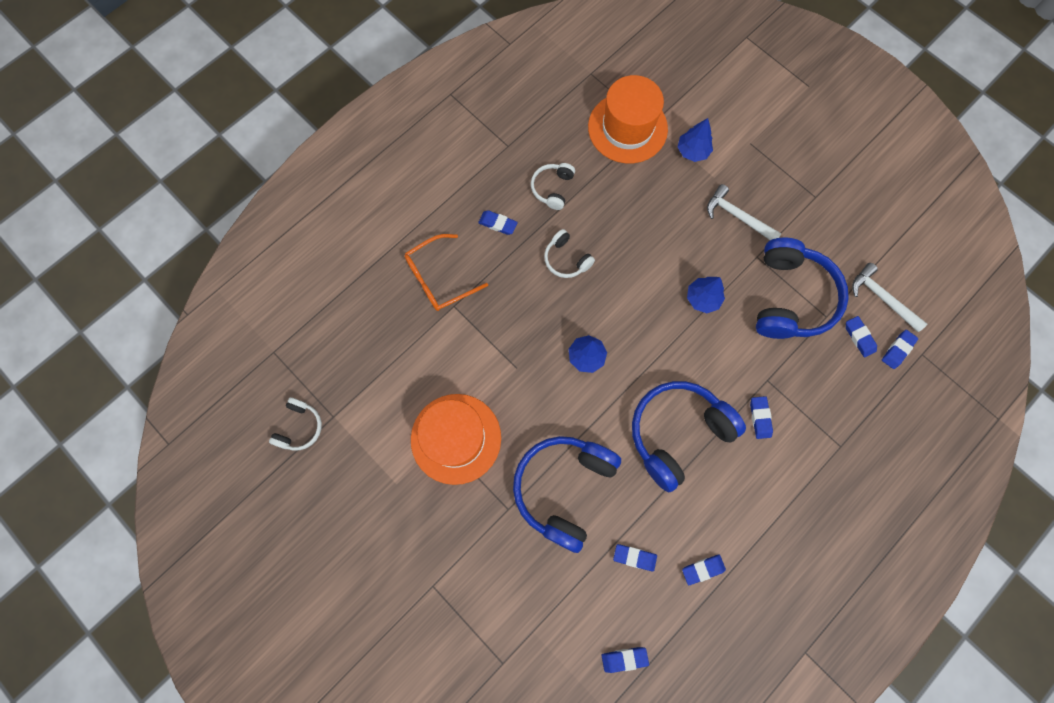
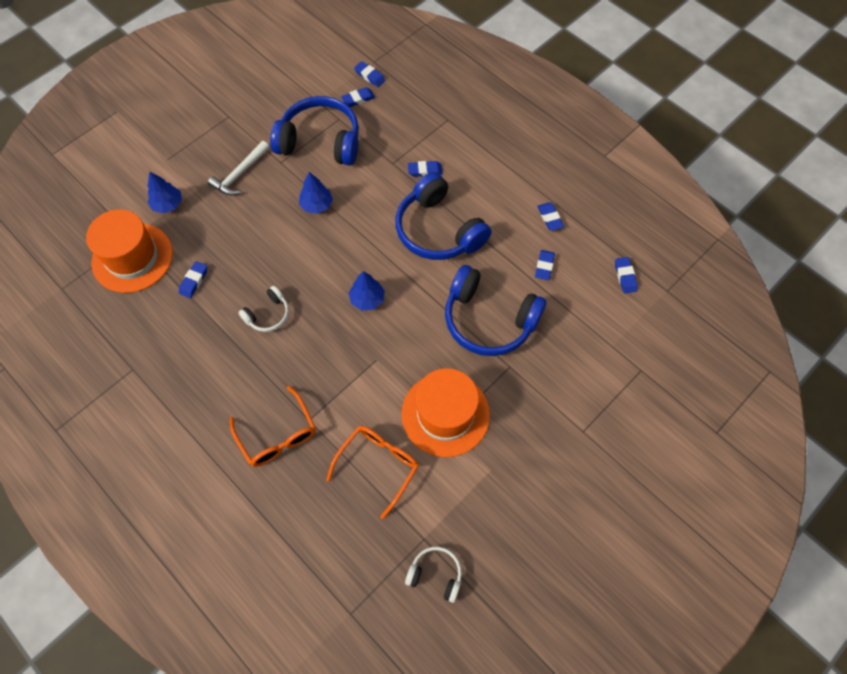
camera: 90 degrees left, 10 degrees down
(405, 372) = (378, 465): none -> orange glasses
(498, 224) = (222, 378): blue eraser -> blue eraser (194, 281)
(552, 188) = (189, 326): white headphones -> none
(882, 298) = (325, 81): white hammer -> none

